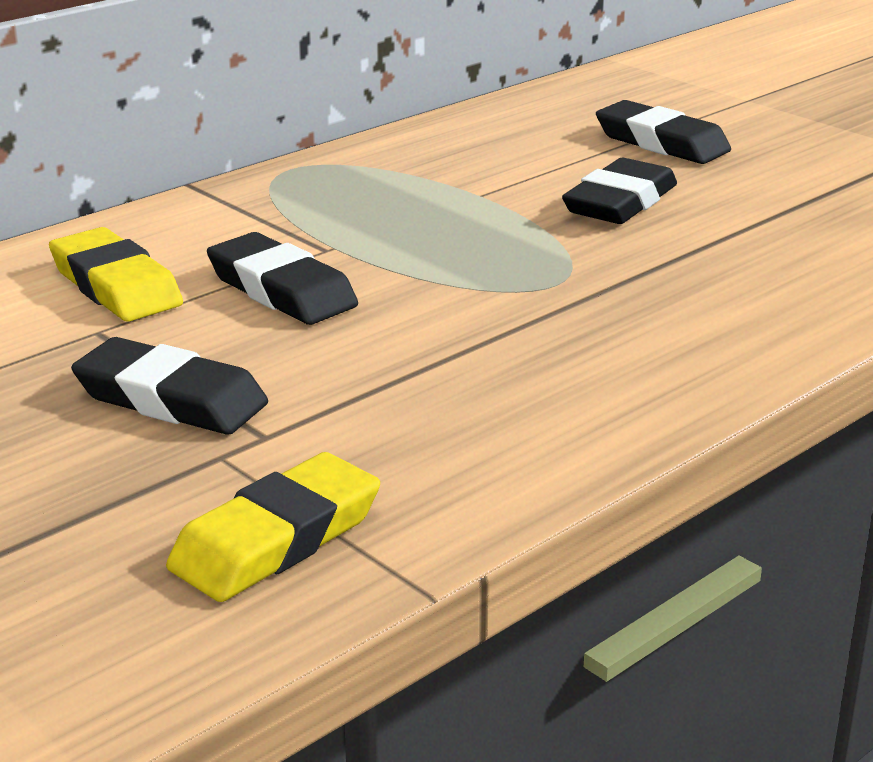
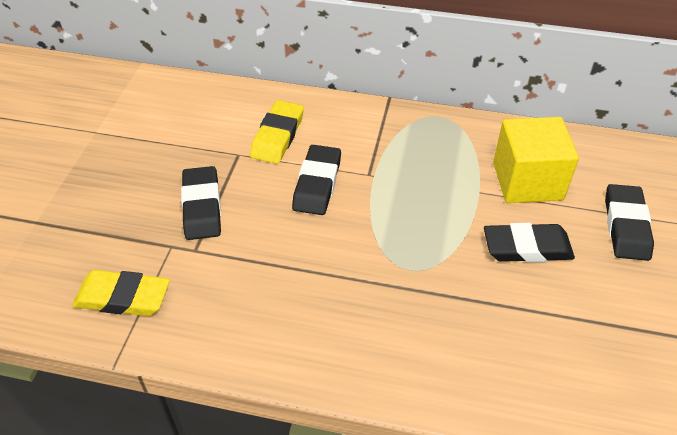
camera: 55 degrees right, 20 degrees up
(506, 162) = (527, 181): none -> yellow cube

